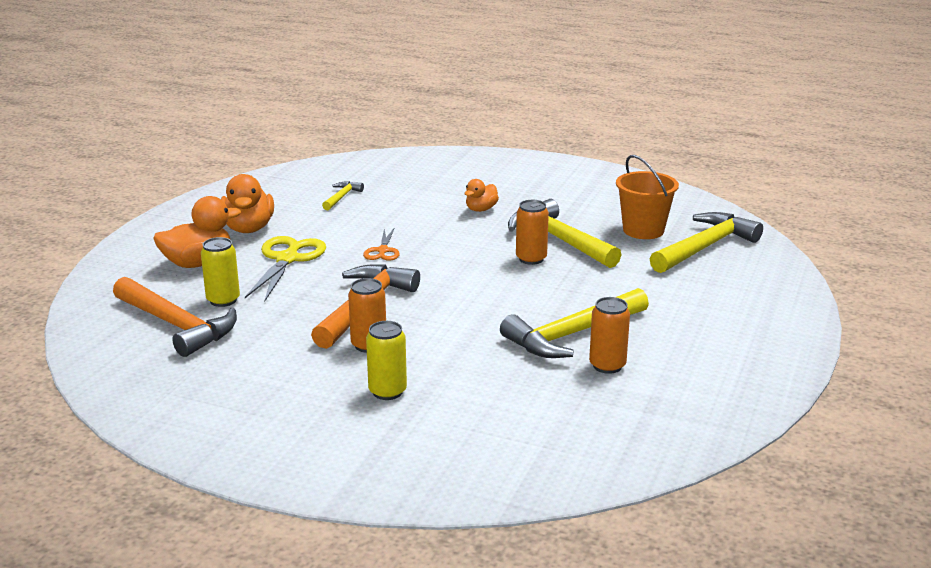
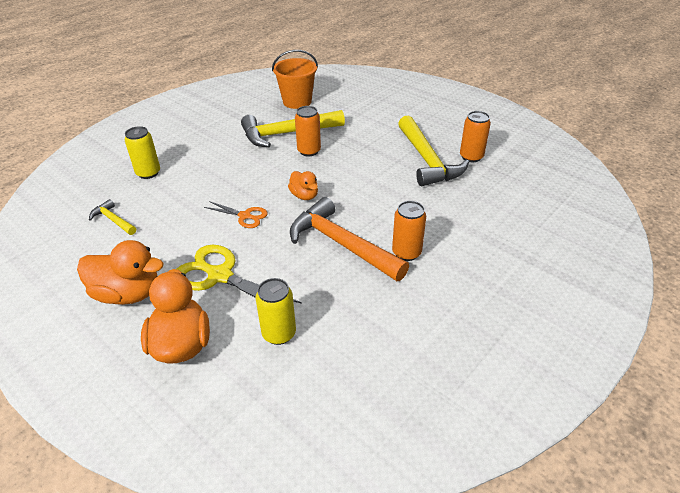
camera: 70 degrees left, 15 degrees up
(177, 325) = (315, 377): orange hammer -> none
(387, 391) = (481, 255): yellow can -> yellow can (148, 173)
(481, 209) = (208, 154): orange duck -> orange duck (304, 196)
(705, 247) = (335, 89): yellow hammer -> none

